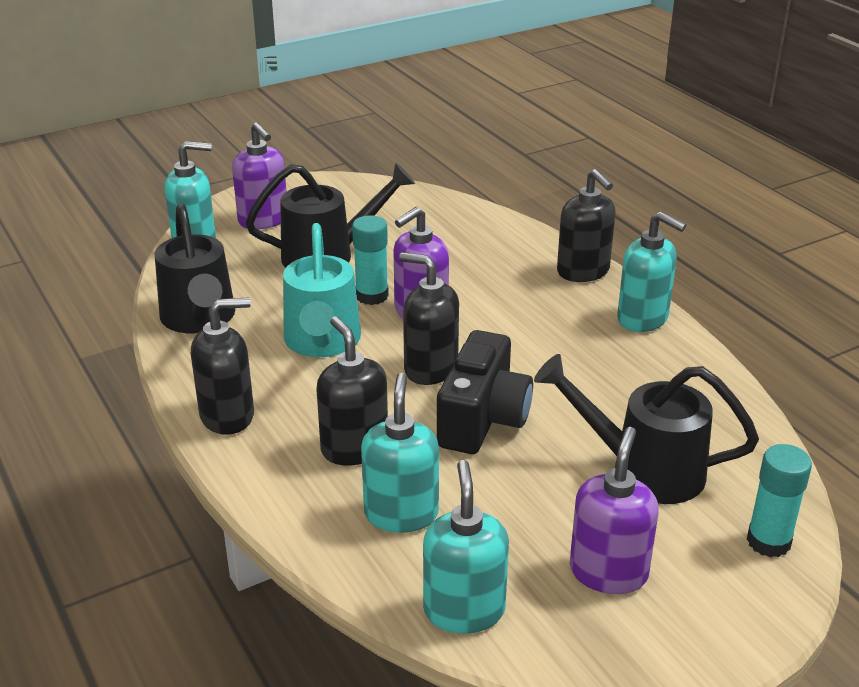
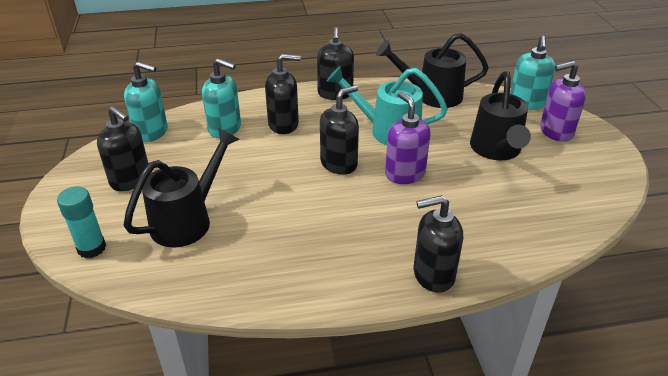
camera: 110 degrees right, 5 degrees up
(372, 296) = (435, 158): turquoise glue stick -> none
(483, 419) = (277, 171): black camera -> none
(608, 572) = (131, 180): purple soap dispenser -> black soap dispenser
(643, 318) = (346, 285): turquoise soap dispenser -> none

